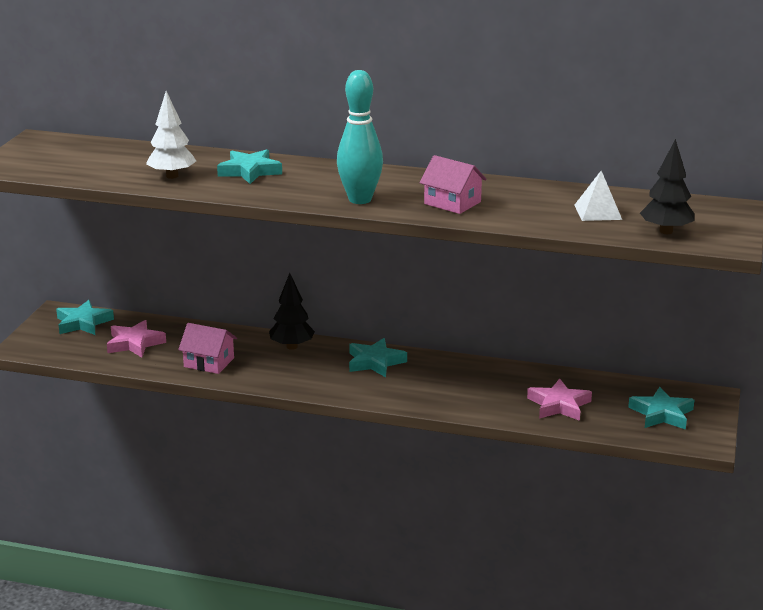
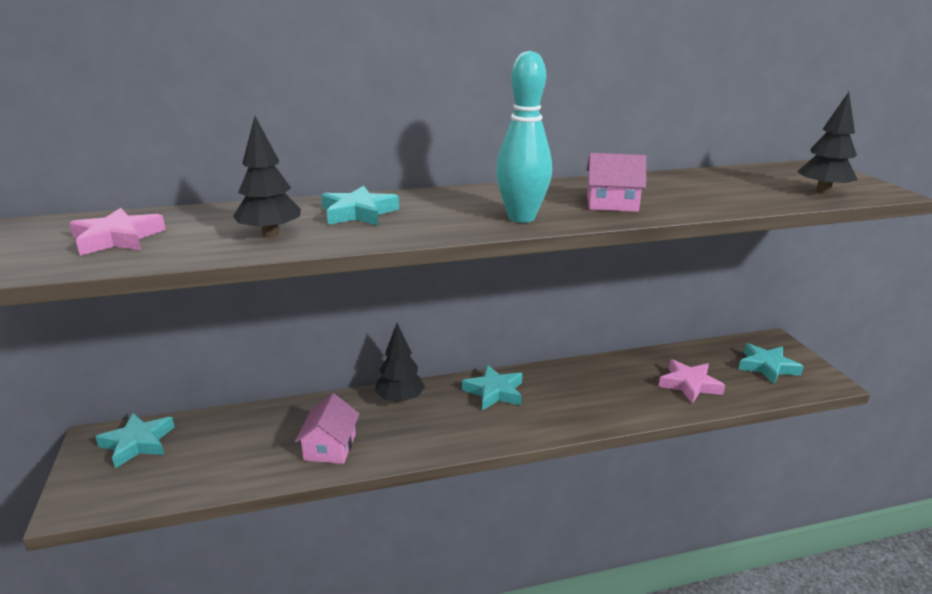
camera: 30 degrees left, 0 degrees up
(134, 343) = (223, 450): pink star -> pink star (117, 238)
(172, 176) = (270, 234): white tree -> black tree
(209, 362) = (330, 447): pink house -> pink house turned 75 degrees counterclockwise
(598, 212) = (741, 187): white pyramid -> none

